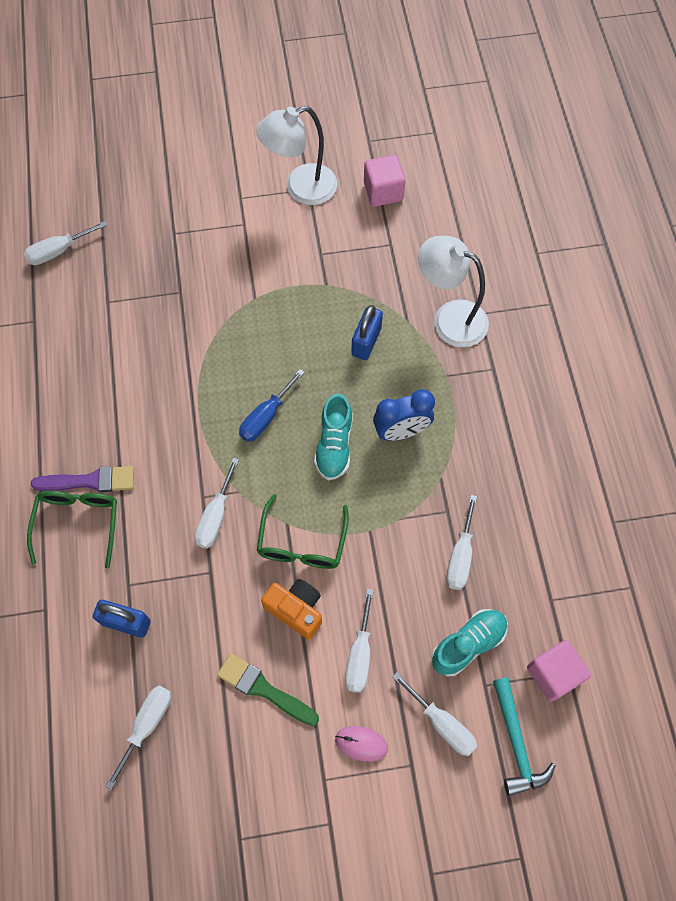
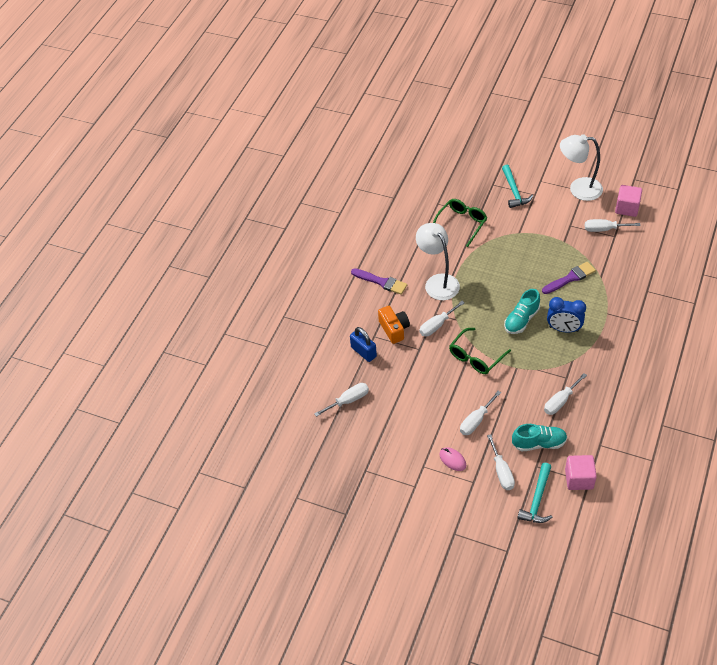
camera: 35 degrees right, 15 degrees down
(58, 251) = (425, 170): white screwdriver -> white screwdriver (604, 229)
(78, 523) = (365, 298): green glasses -> green glasses (462, 223)
(211, 232) = (514, 191): none -> turquoise hammer
(263, 689) = (416, 412): green brush -> none
(266, 417) = (491, 291): blue screwdriver -> none
(296, 610) = (454, 385): orange camera -> orange camera (394, 329)
(366, 341) = (570, 278): blue padlock -> purple brush
(449, 318) = (627, 286): white lamp -> white lamp (438, 282)

